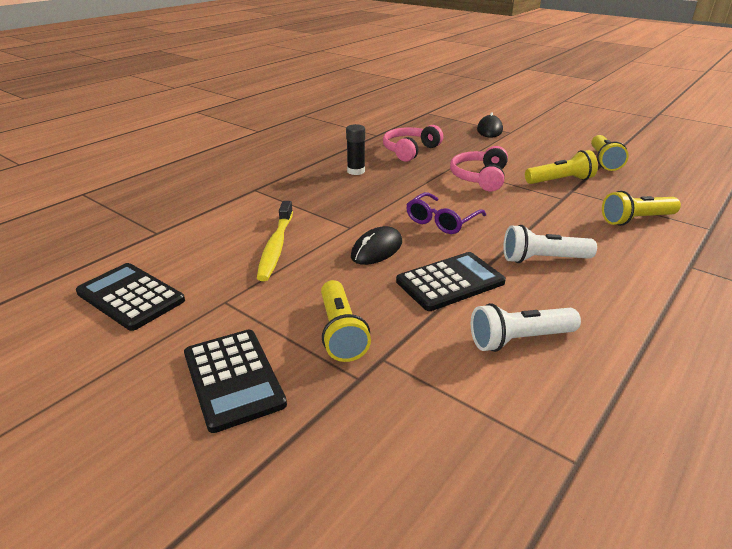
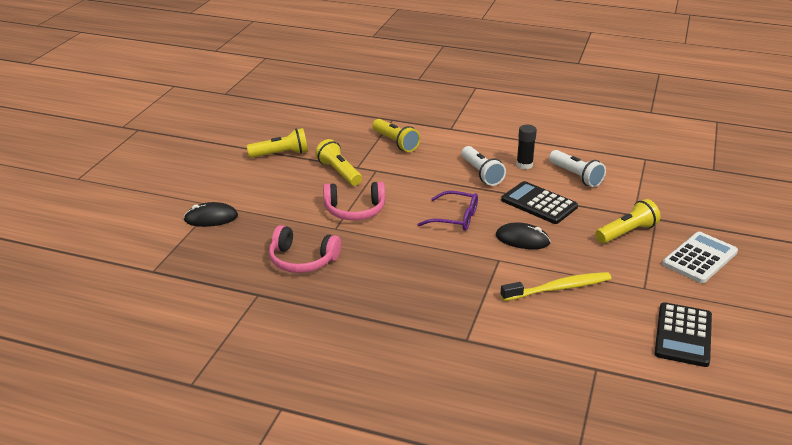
camera: 110 degrees left, 0 degrees up
(233, 378) = (699, 258): black calculator -> white calculator
(356, 171) = (379, 284): black glue stick -> black glue stick (524, 165)

